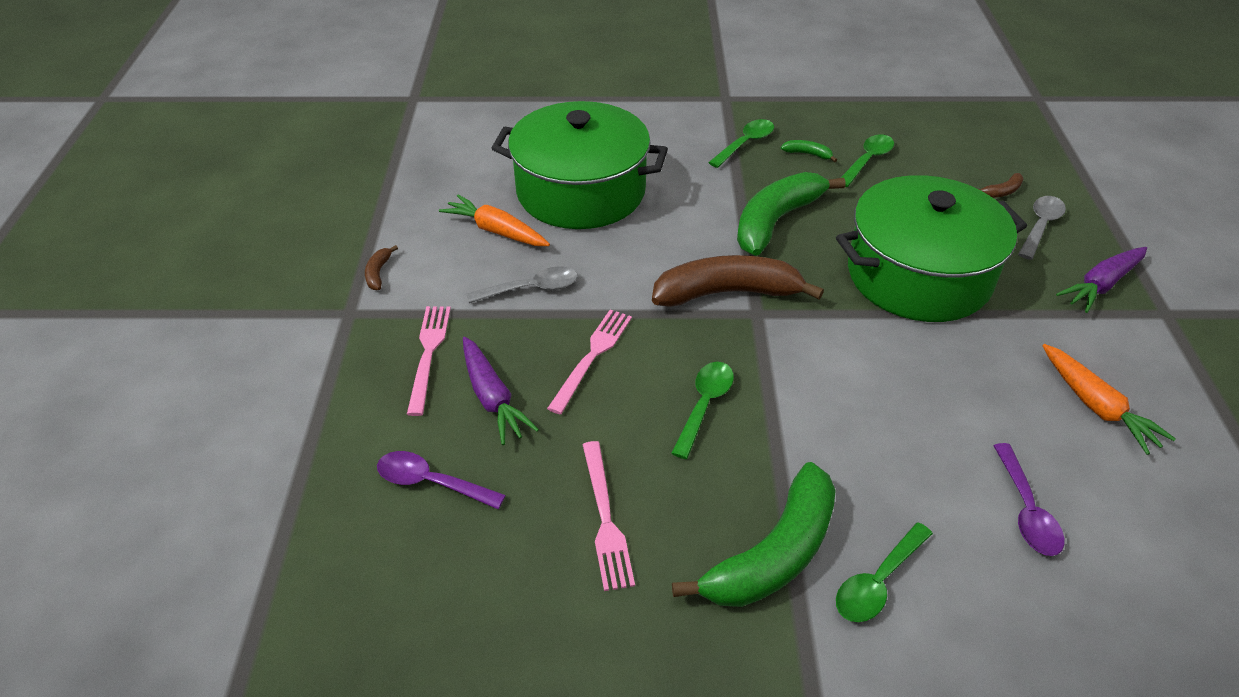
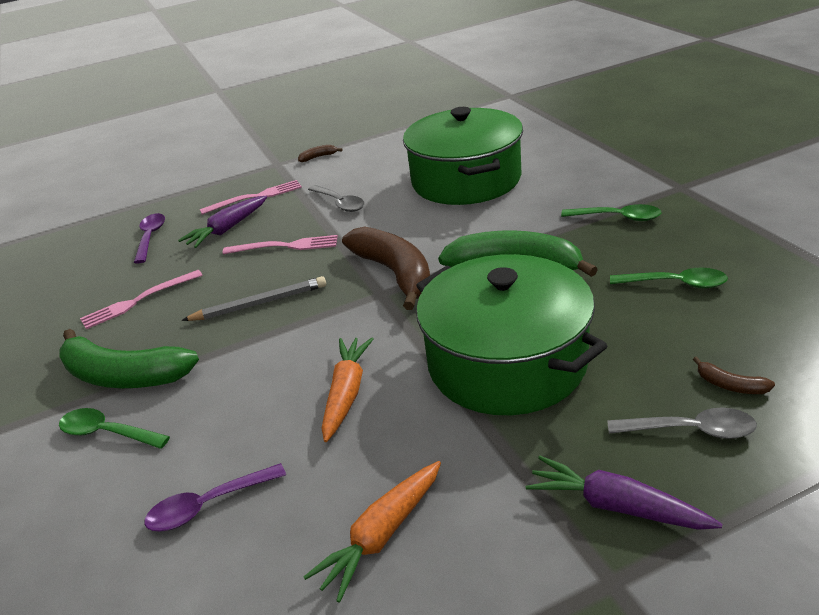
camera: 70 degrees right, 10 degrees down
(496, 231) = (391, 171): orange carrot -> orange carrot (346, 393)
(704, 405) = (260, 303): green spoon -> grey pencil
(808, 154) = (642, 250): green banana -> none

